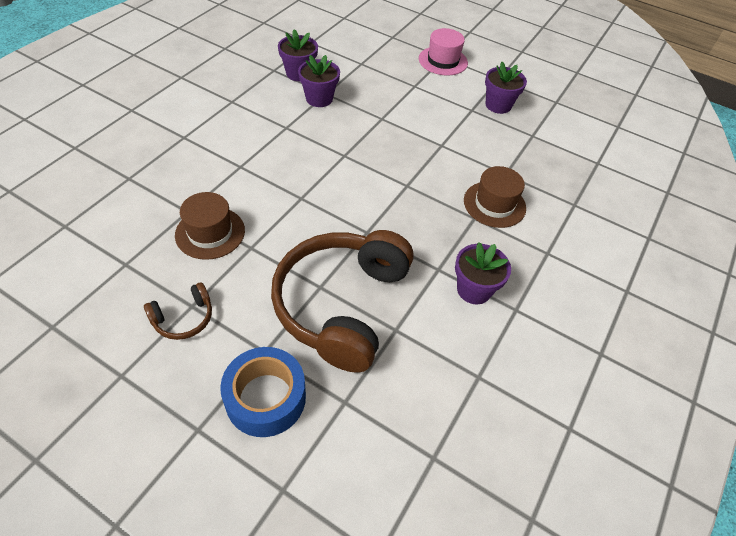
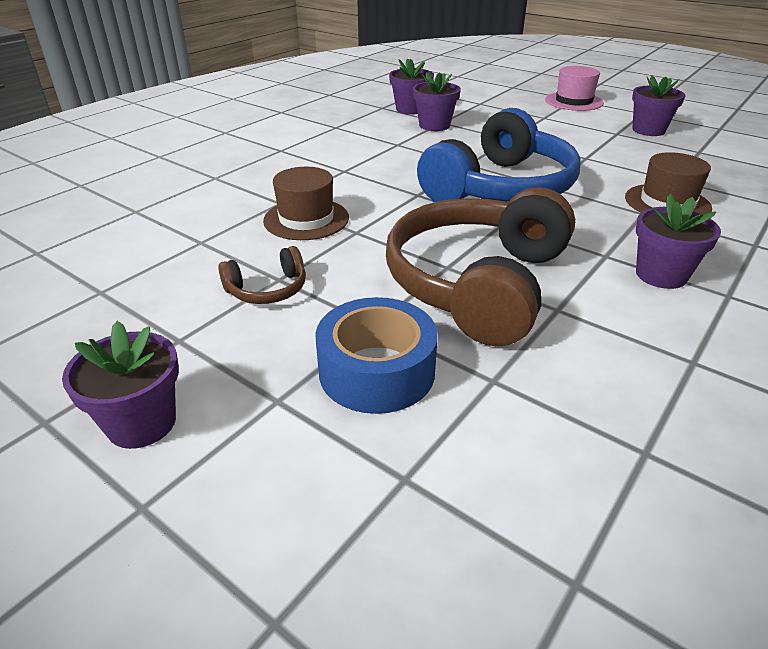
camera: 10 degrees right, 15 degrees down
(105, 456) = (142, 423): none -> purple flower pot
(368, 187) = (501, 188): none -> blue headphones

